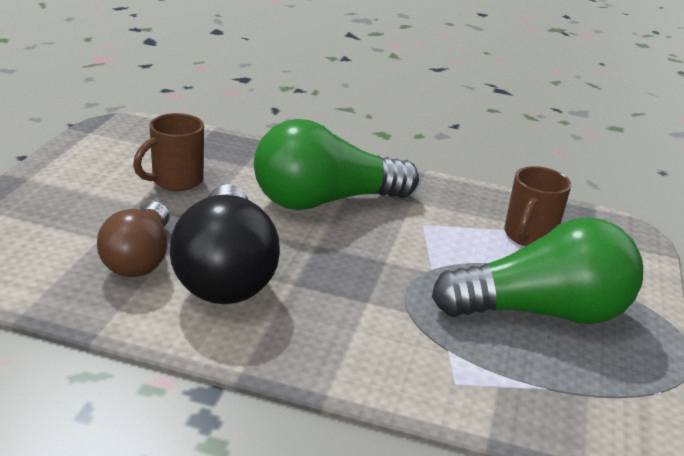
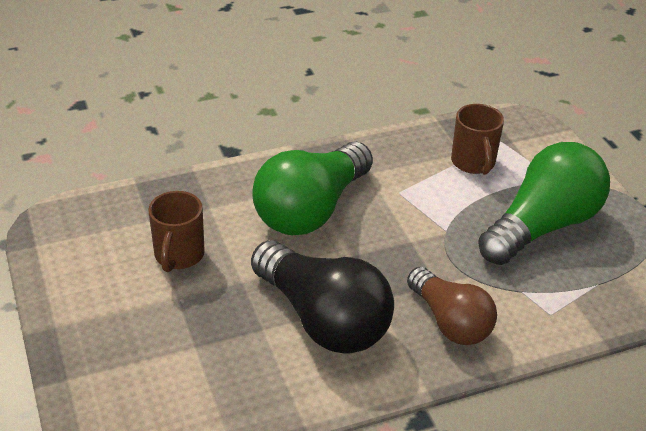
camera: 35 degrees left, 10 degrees up
(140, 258) = (250, 345): brown light bulb -> brown light bulb (450, 322)

